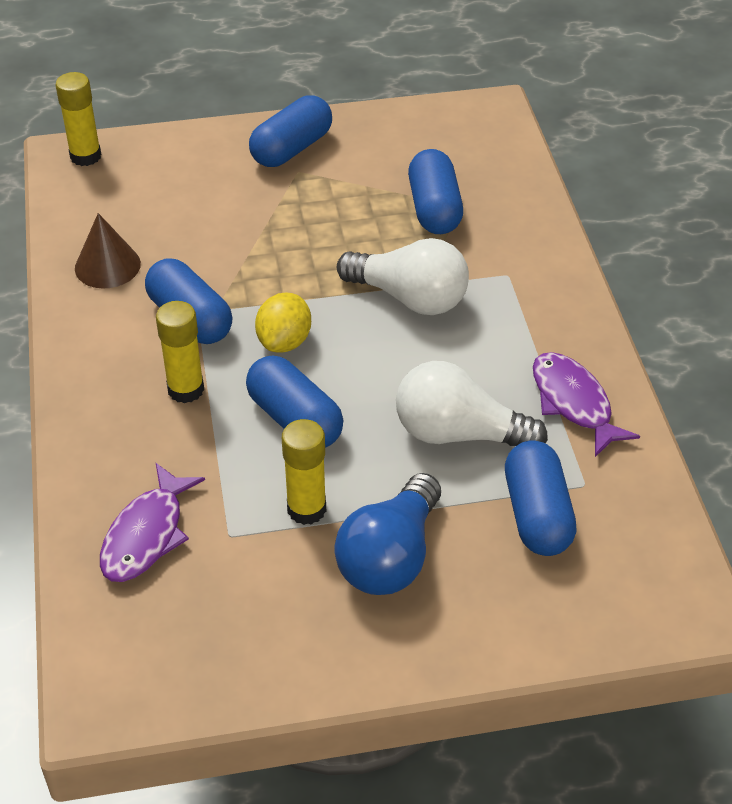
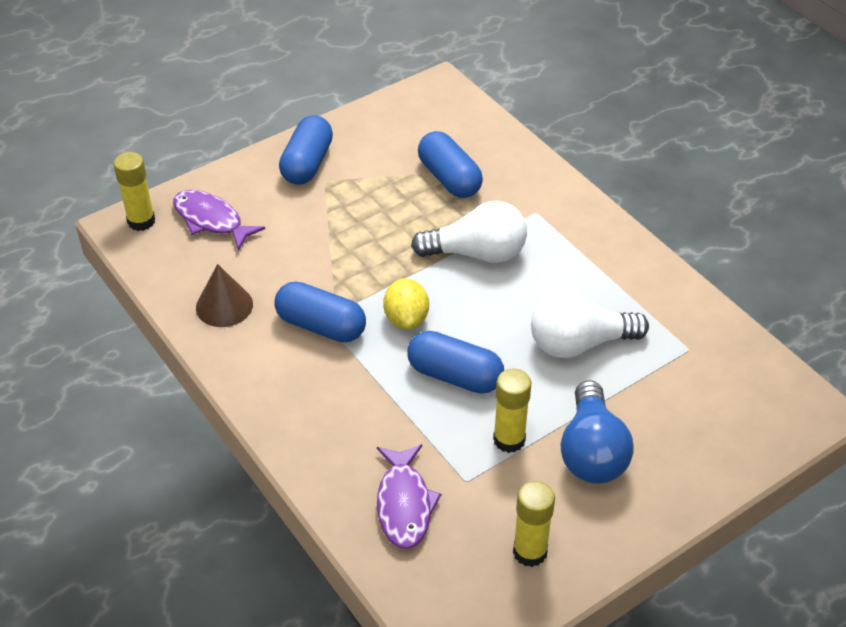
camera: 25 degrees left, 0 degrees up
(186, 389) = (356, 382): yellow glue stick -> yellow glue stick (530, 552)
(537, 514) = (671, 382): blue capsule -> none
(573, 403) = (643, 292): purple fish -> purple fish (211, 220)

